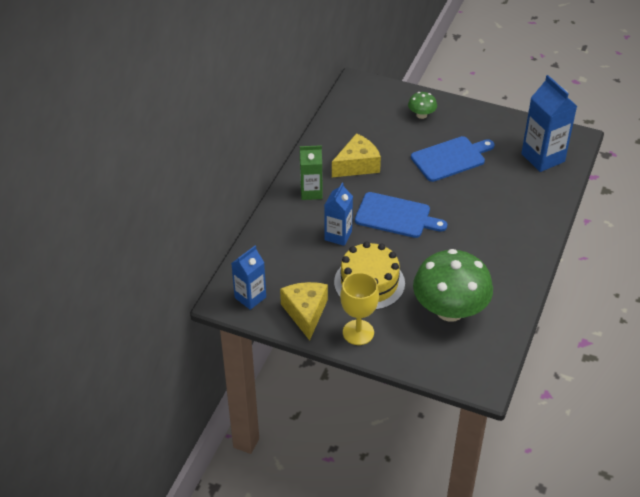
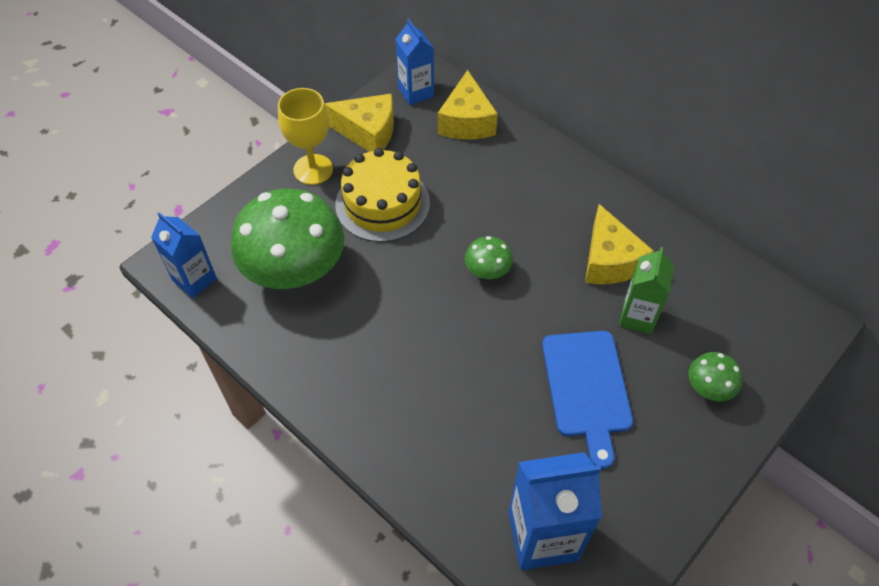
camera: 110 degrees right, 10 degrees up
(269, 260) = (466, 121): none -> yellow cheese
(311, 192) = (571, 193): green carton -> green carton (637, 316)
(338, 236) = (477, 197): blue carton -> blue carton (194, 280)
(396, 216) = (487, 271): blue cutting board -> green mushroom

